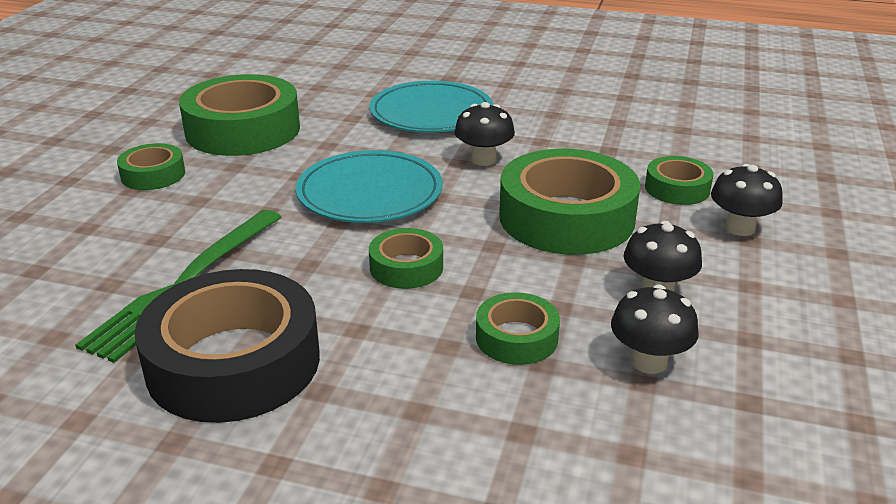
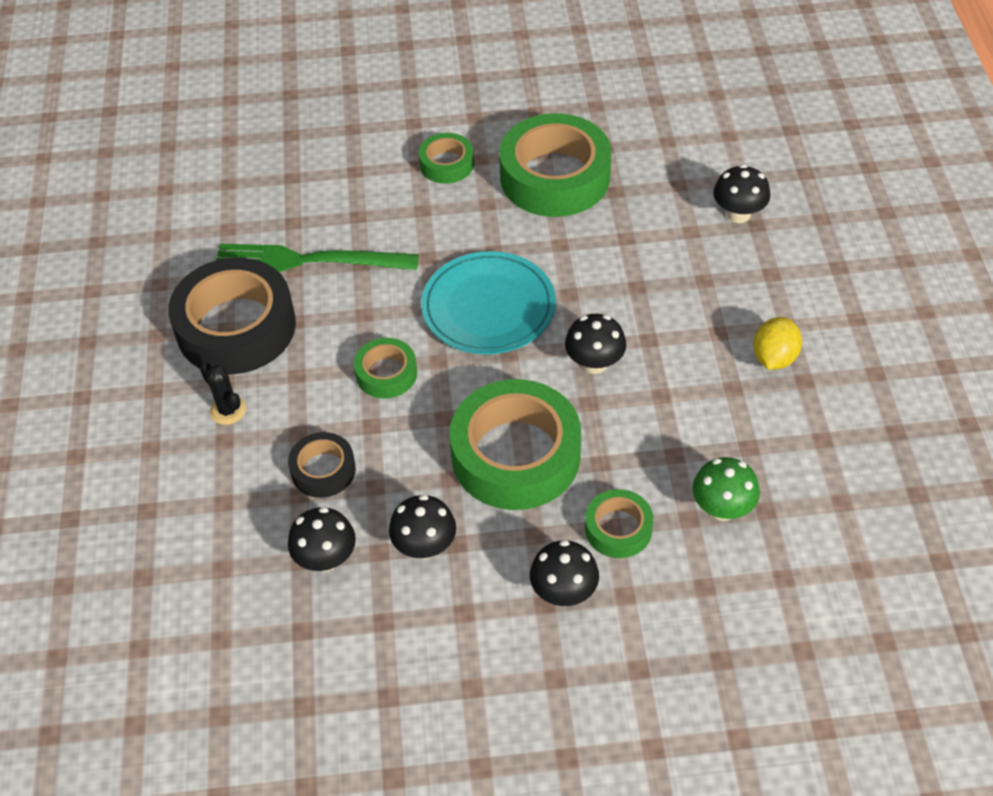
camera: 70 degrees right, 20 degrees up
(369, 397) = (228, 410): none -> black cactus
(376, 74) = (738, 214): none -> black mushroom
(431, 113) = (672, 290): turquoise plate -> none
(516, 338) = (323, 470): green tape -> black tape
(534, 94) = (774, 358): none -> yellow lemon
(674, 144) = (722, 508): none -> green mushroom

